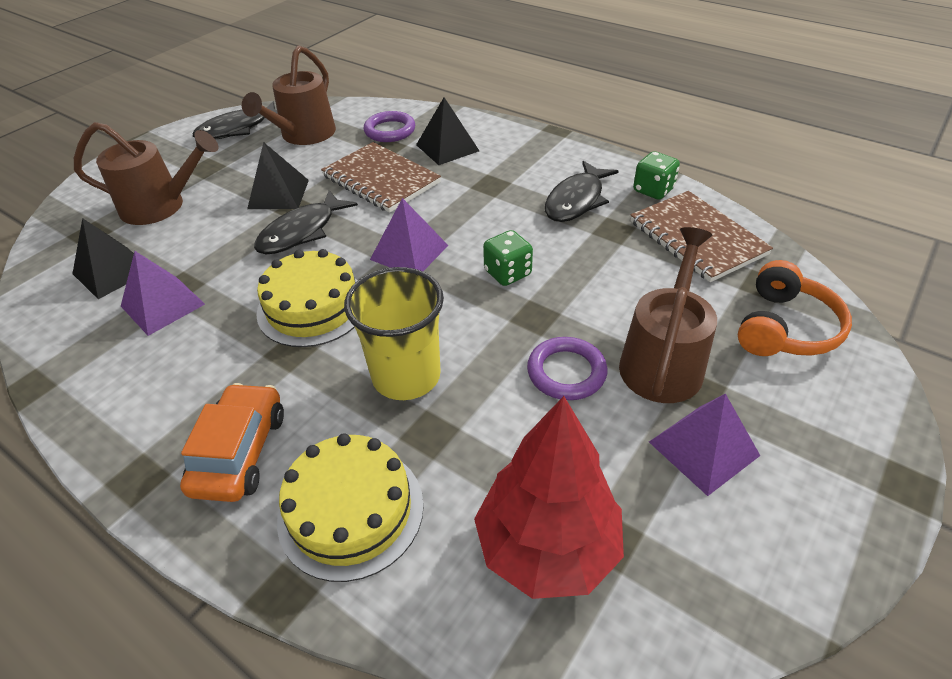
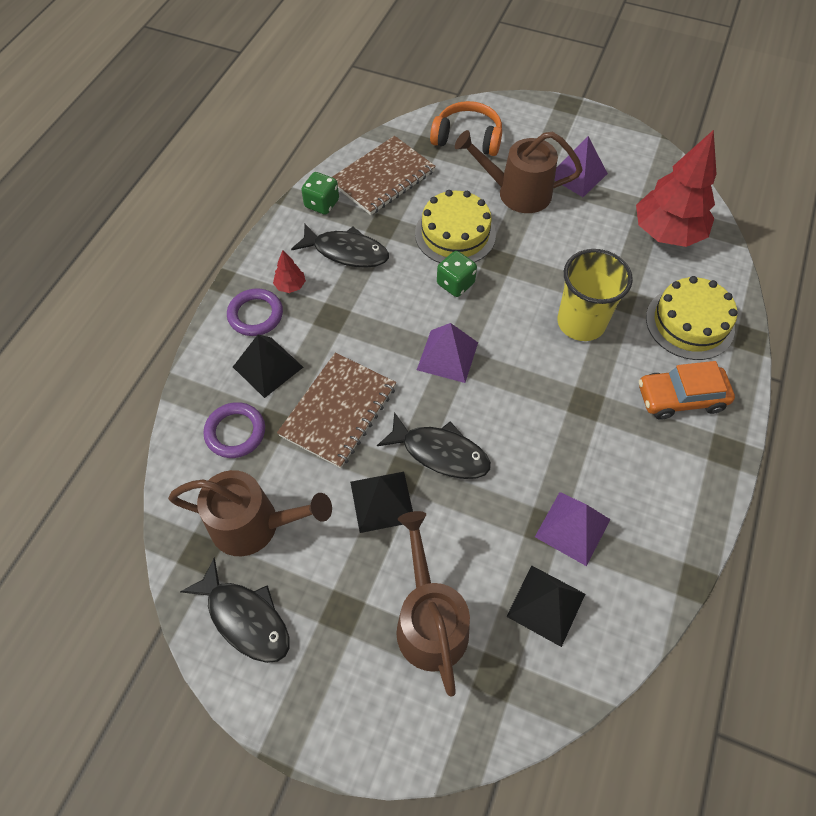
camera: 105 degrees left, 15 degrees up
(312, 307) = (535, 405): yellow cake -> yellow cake (455, 234)
(538, 164) = (290, 286): none -> red tree
(566, 372) = (544, 238): purple ring -> purple ring (255, 315)

